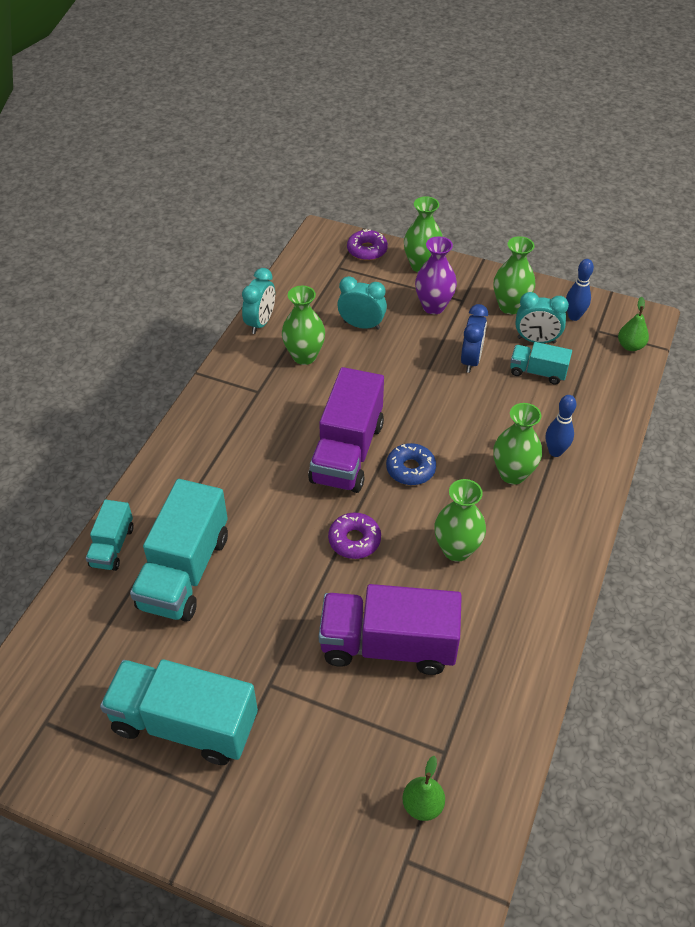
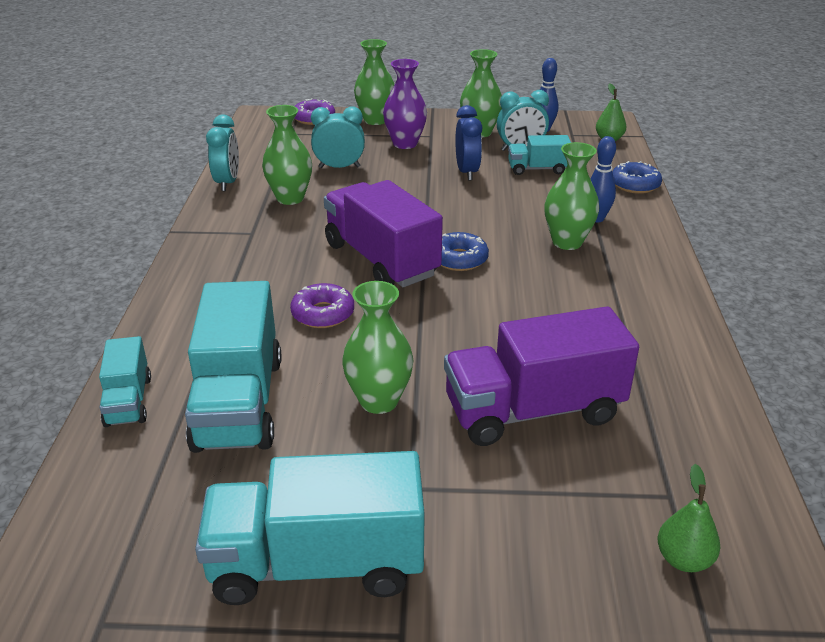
camera: 20 degrees left, 15 degrees down
(347, 452) = (381, 260): purple truck -> purple truck turned 150 degrees clockwise
(354, 540) = (434, 328): purple donut -> purple donut (323, 314)
(456, 550) = (552, 311): green vase -> green vase (379, 401)
(617, 417) = (635, 185): none -> blue donut

